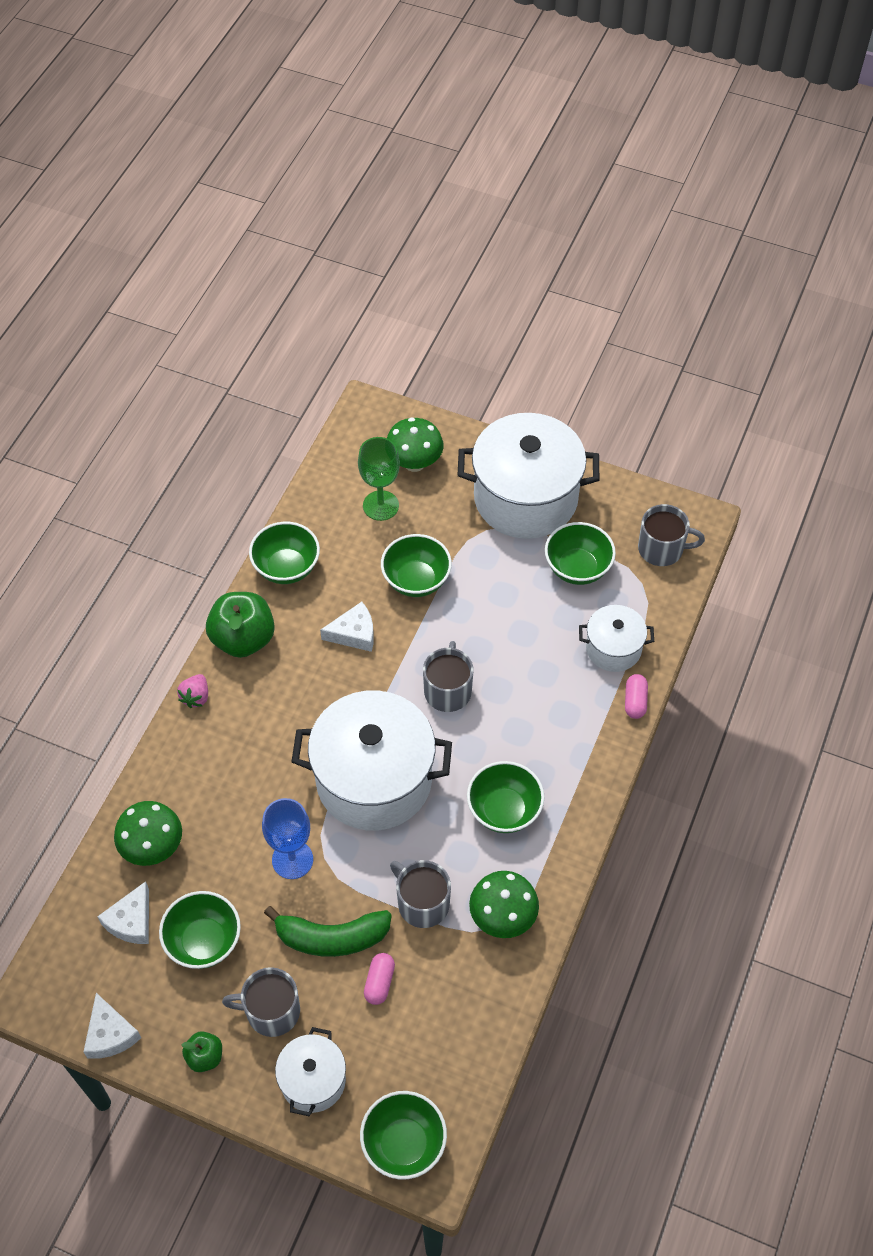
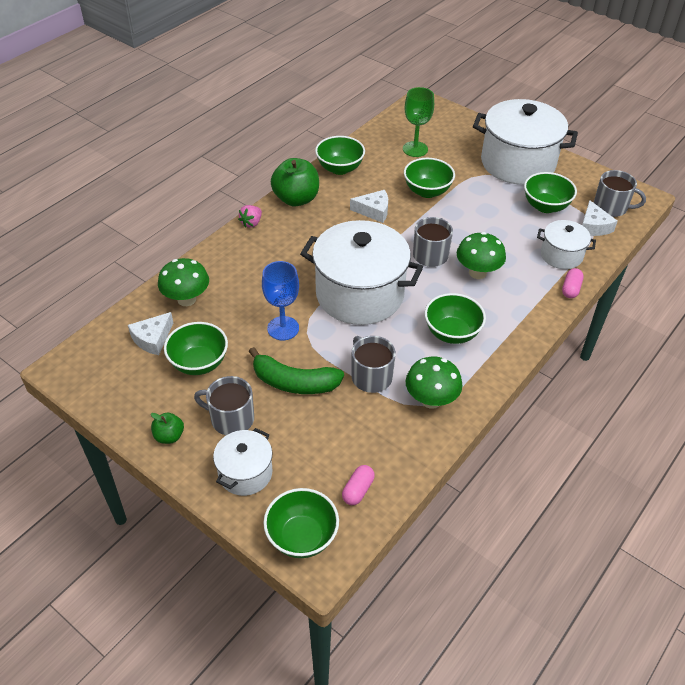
camera: 15 degrees right, 10 degrees down
(110, 1034) = (106, 404): white cheese -> white cheese (593, 226)
(379, 982) = (320, 420): pink capsule -> pink capsule (358, 490)
(414, 463) = (445, 132): green mushroom -> green mushroom (477, 272)

